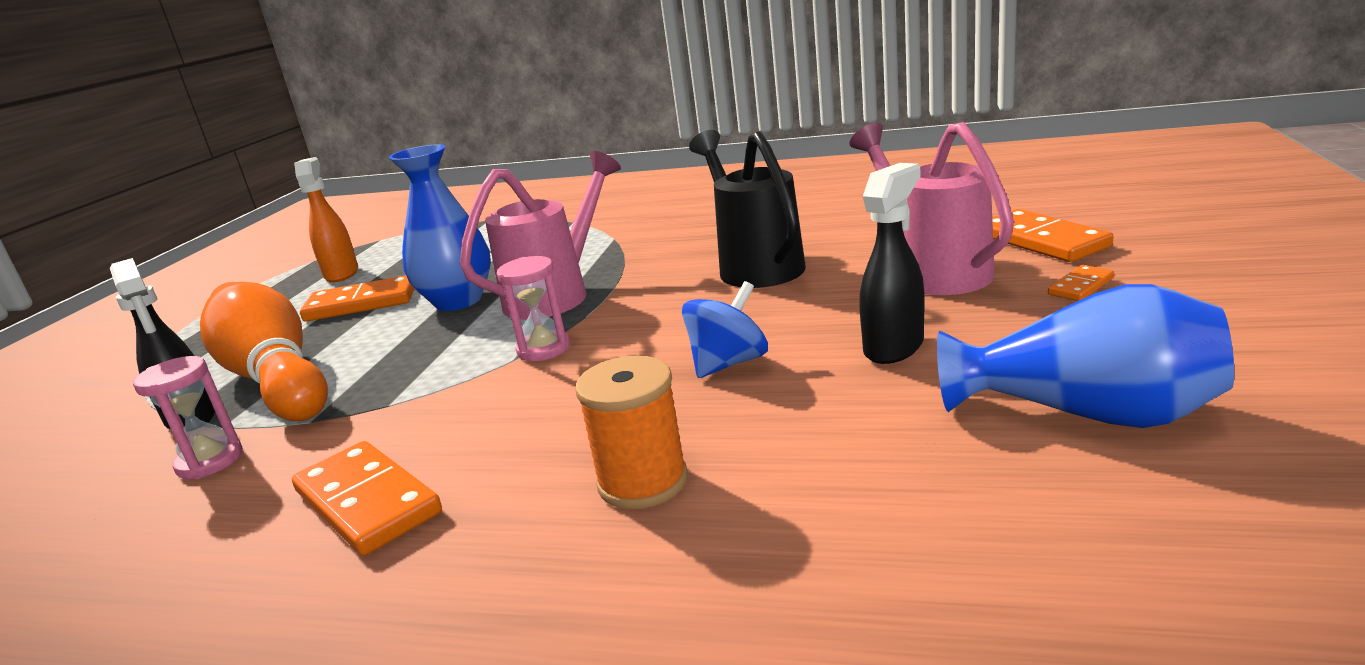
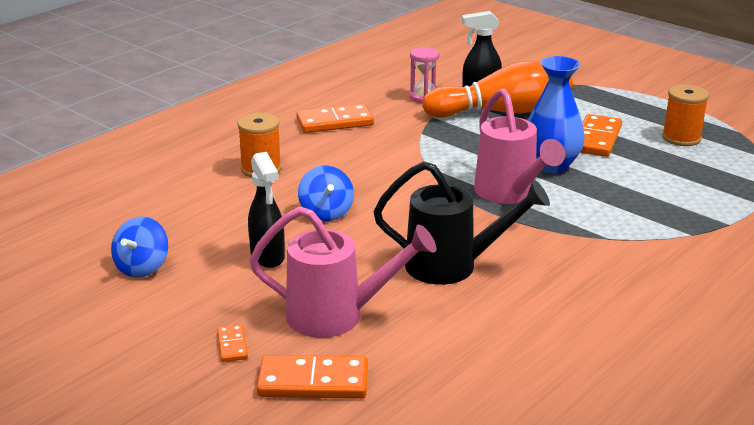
camera: 115 degrees right, 5 degrees up
(342, 274) = (681, 138): orange spray bottle -> orange spool
(543, 349) = (426, 175): pink hourglass -> none
(1087, 413) = (142, 267): blue vase -> blue spinning top

